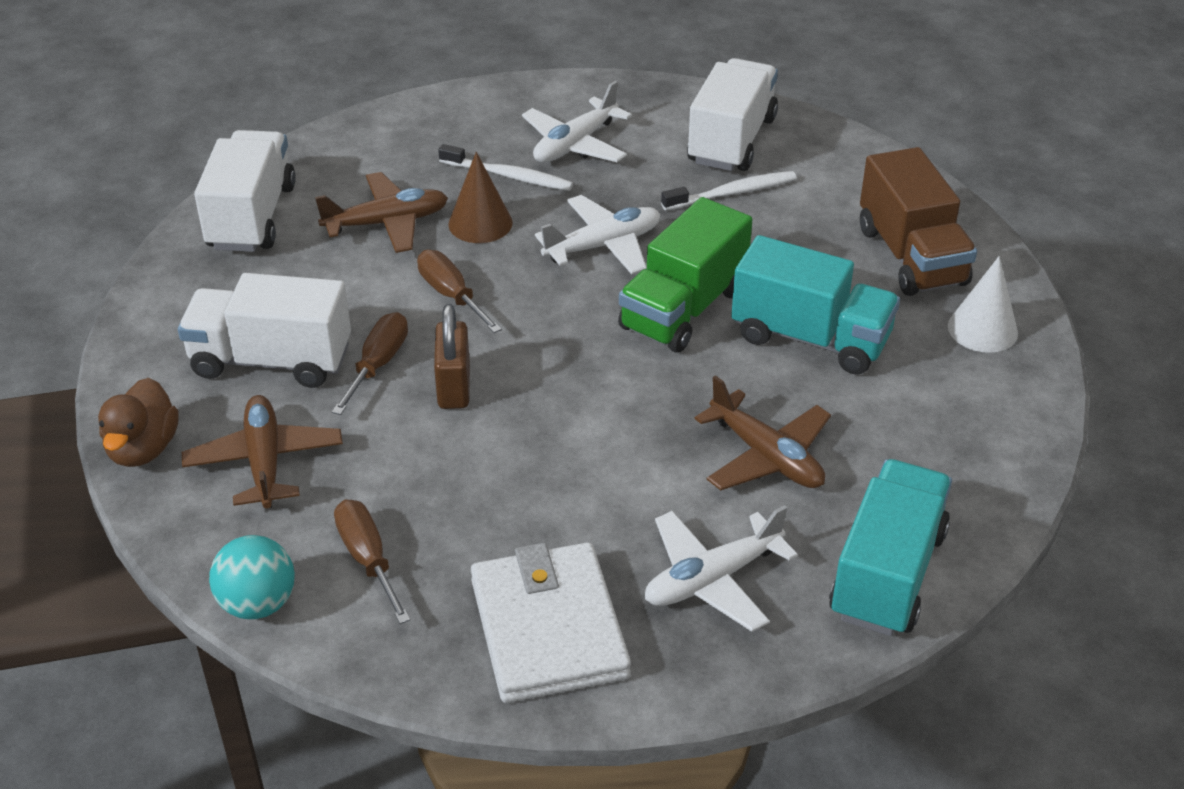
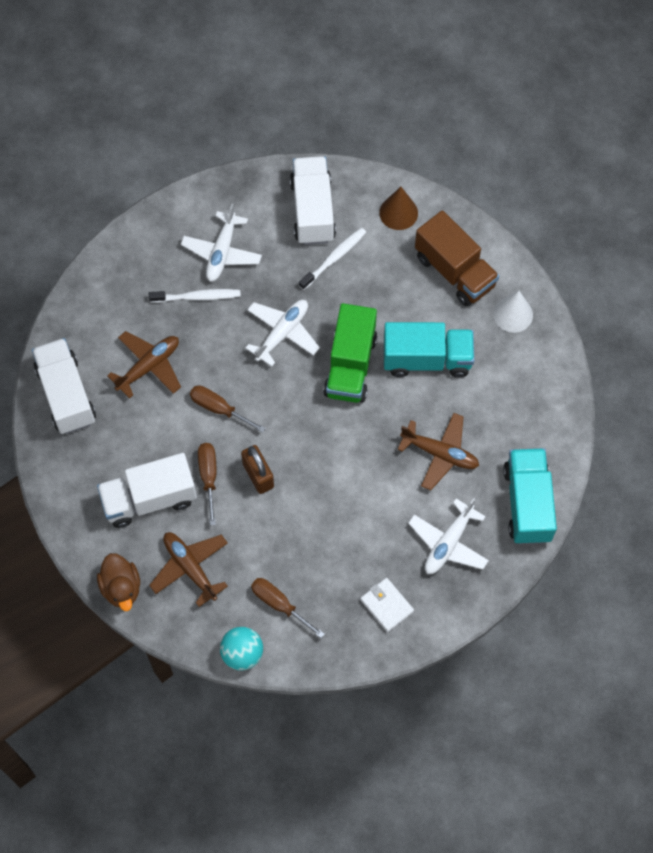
camera: 25 degrees left, 25 degrees up
(480, 223) = (203, 344): brown cone -> brown cone (398, 212)
(549, 628) = (387, 605): white wallet -> white wallet, size x0.53

